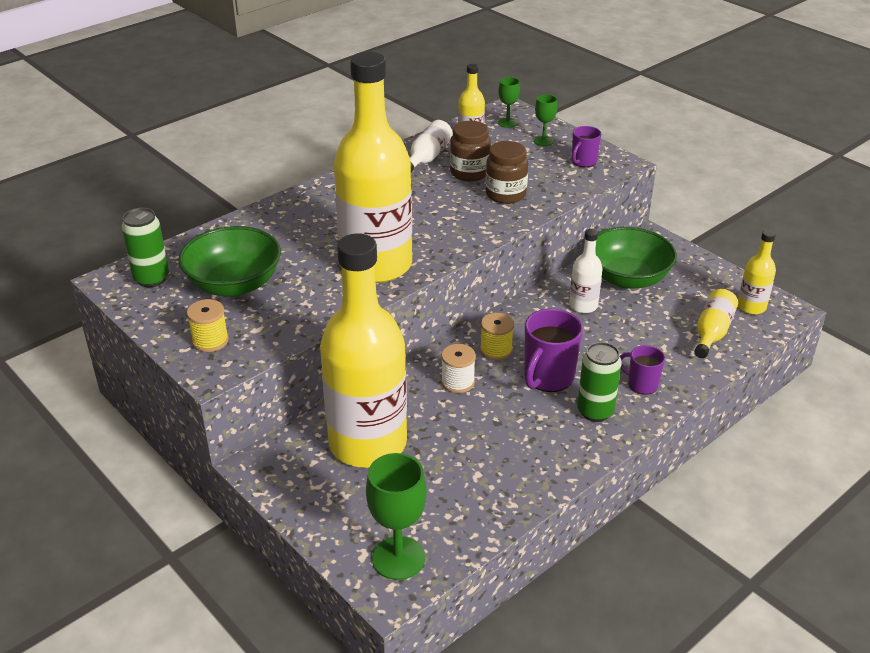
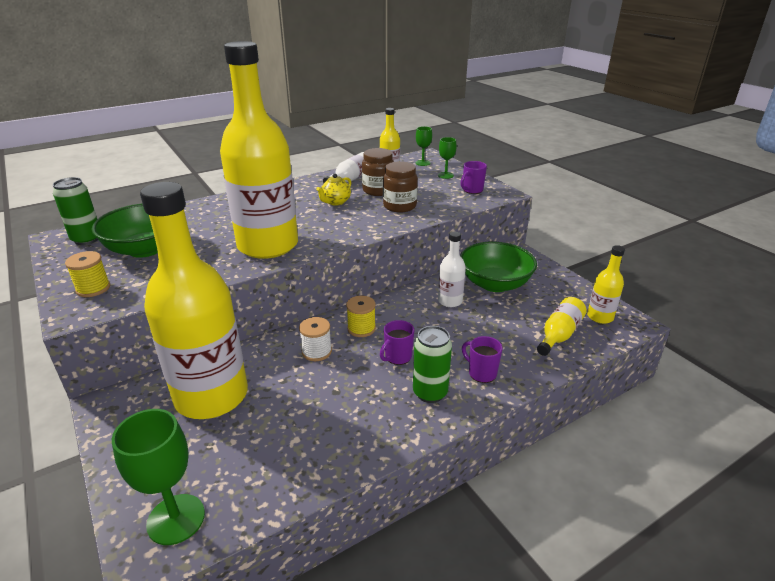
camera: 10 degrees right, 5 degrees down
(425, 195) = (335, 202): none -> yellow teapot
(548, 377) = (397, 357): purple mug -> purple mug, size x0.59

